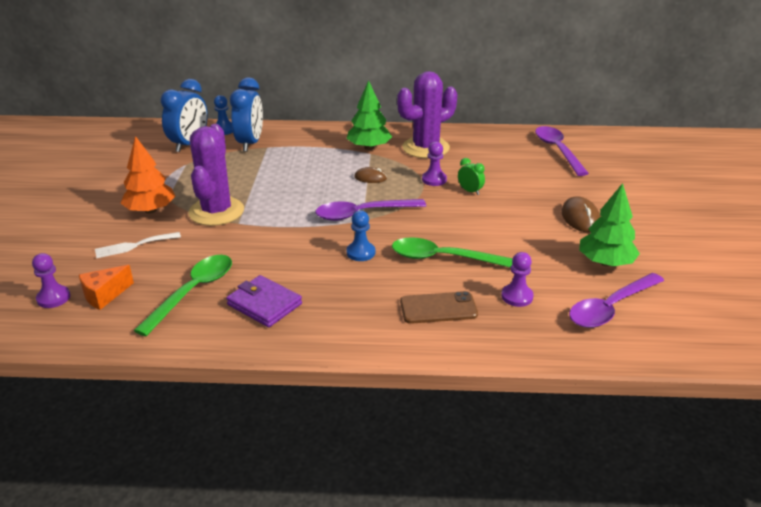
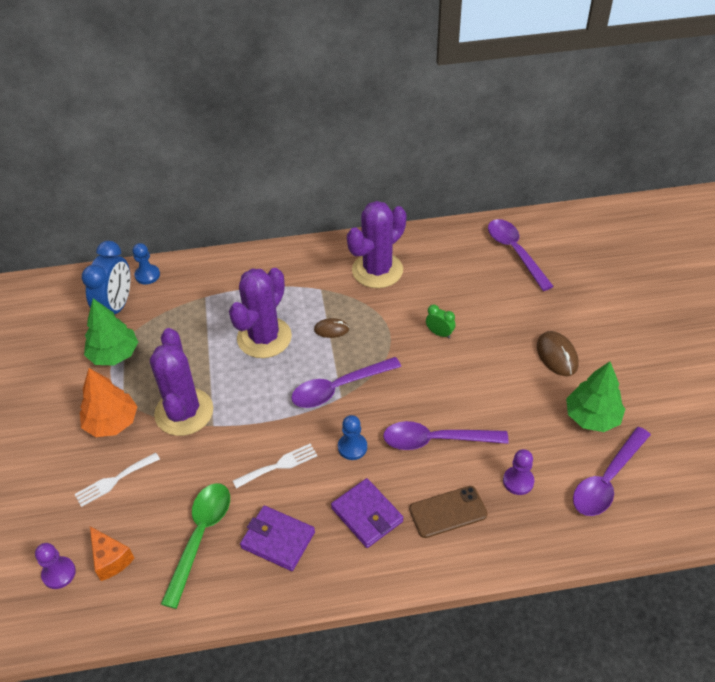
camera: 10 degrees left, 15 degrees up
(104, 295) = (111, 559): orange cheese -> orange cheese turned 75 degrees counterclockwise
(250, 143) = (184, 294): blue clock -> none
(287, 255) = (279, 465): none -> white fork
(308, 176) = (264, 338): none -> purple cactus
(357, 299) = (367, 515): none -> purple wallet
(369, 147) = (316, 280): green tree -> green tree (114, 355)
(434, 179) = (398, 321): purple pawn -> none
(443, 258) = (436, 440): green spoon -> purple spoon

